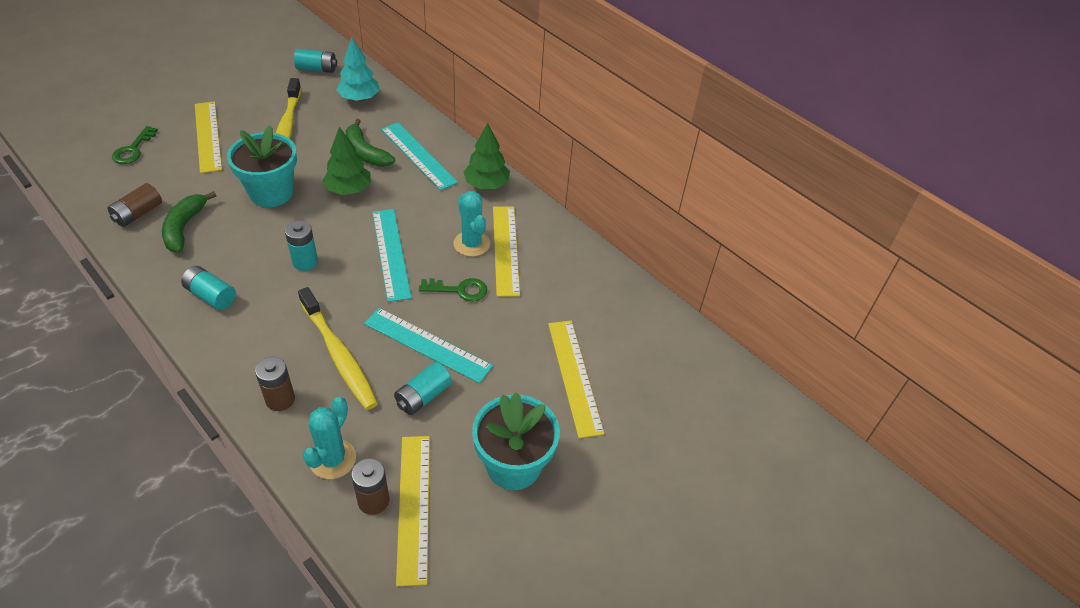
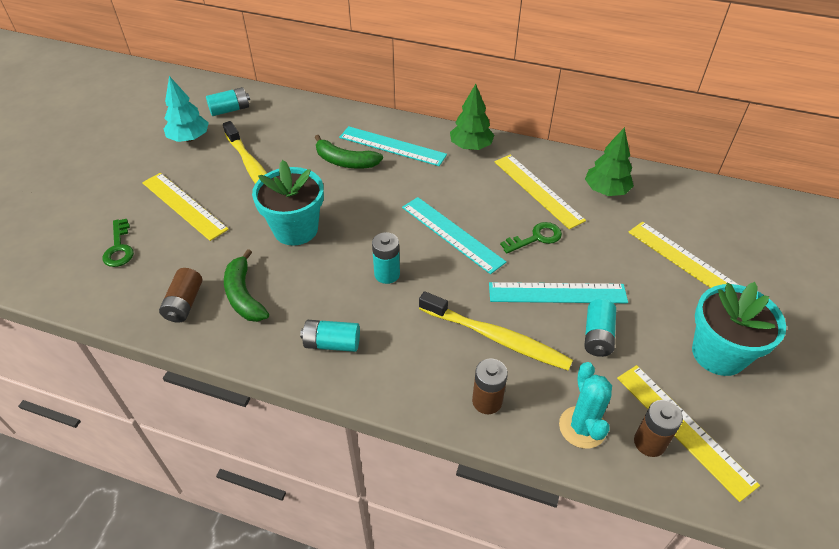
camera: 25 degrees left, 0 degrees up
(349, 189) = (362, 197): green tree -> green tree (606, 190)
(359, 98) = (293, 120): turquoise tree -> turquoise tree (189, 138)
(471, 244) = (507, 197): turquoise cactus -> none

